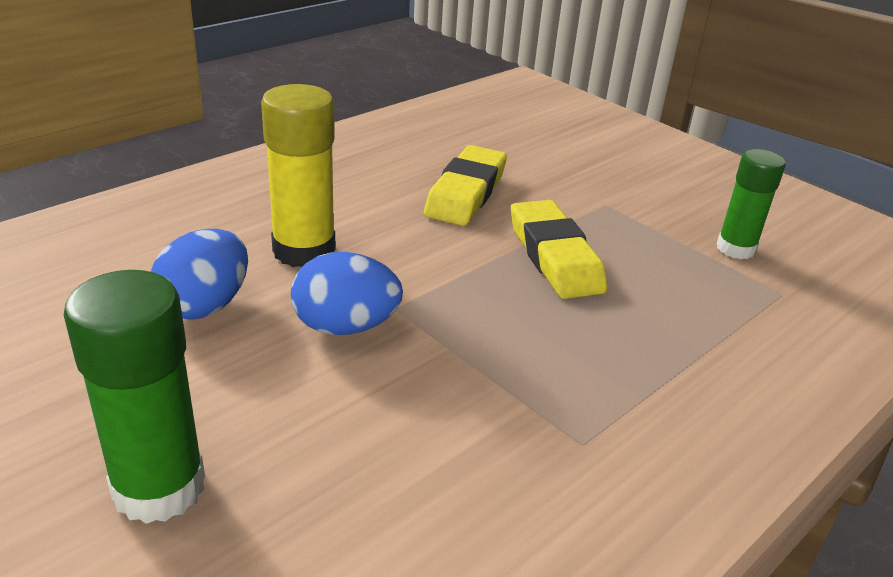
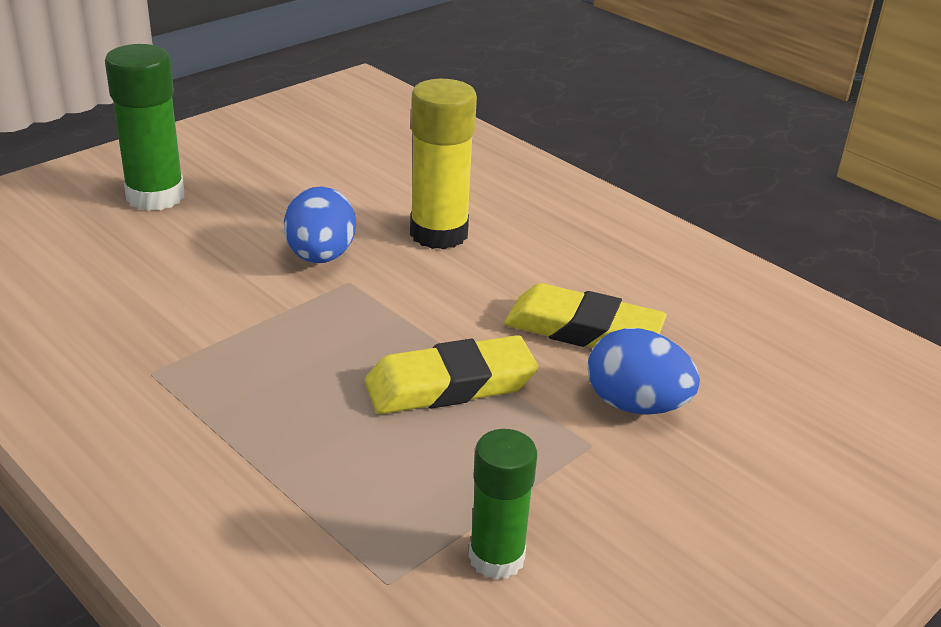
camera: 90 degrees right, 0 degrees up
(205, 305) = (350, 195): blue egg -> blue egg (636, 405)

